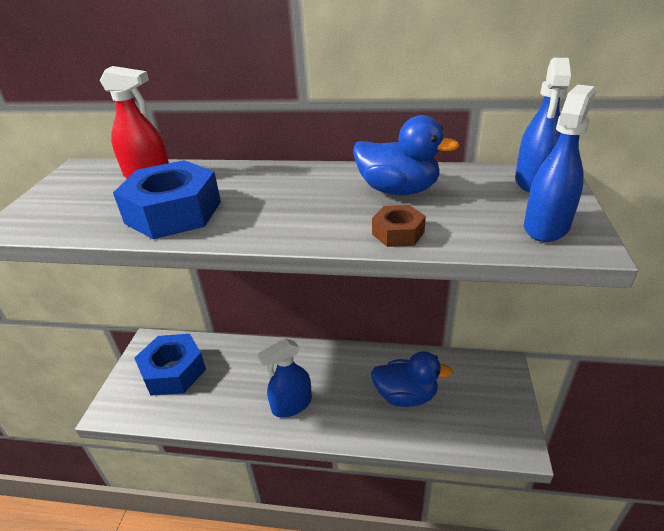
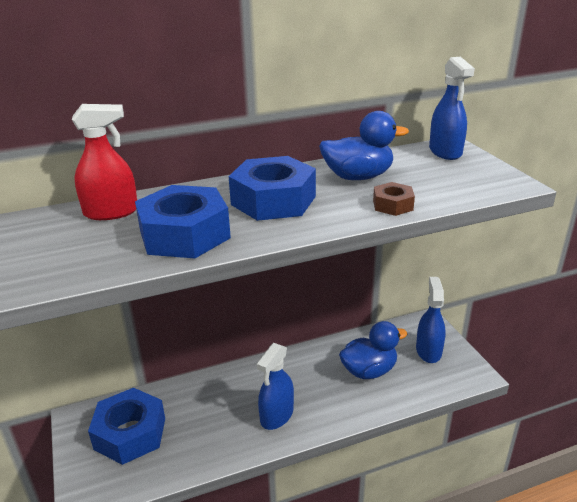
camera: 30 degrees left, 5 degrees down
(286, 197) = (273, 200): none -> blue nut
(546, 226) = (483, 178): blue spray bottle -> blue spray bottle (428, 351)

